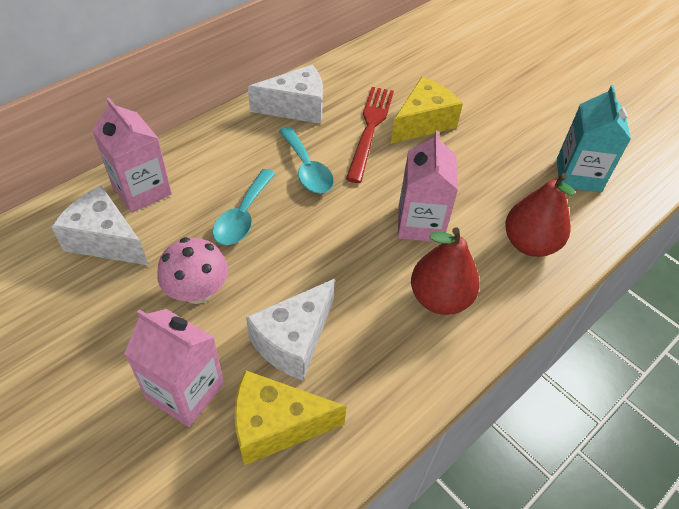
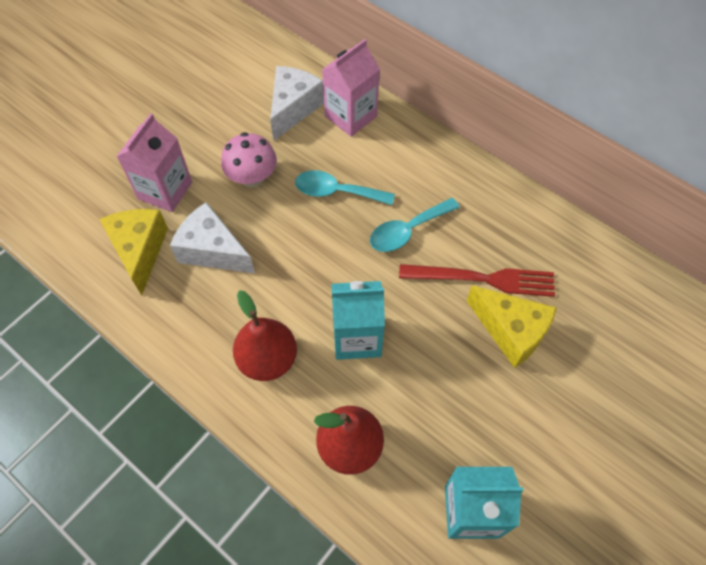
camera: 85 degrees right, 10 degrees up
(296, 107) = (494, 208): white cheese -> none
(420, 223) = (357, 337): pink carton -> turquoise carton

